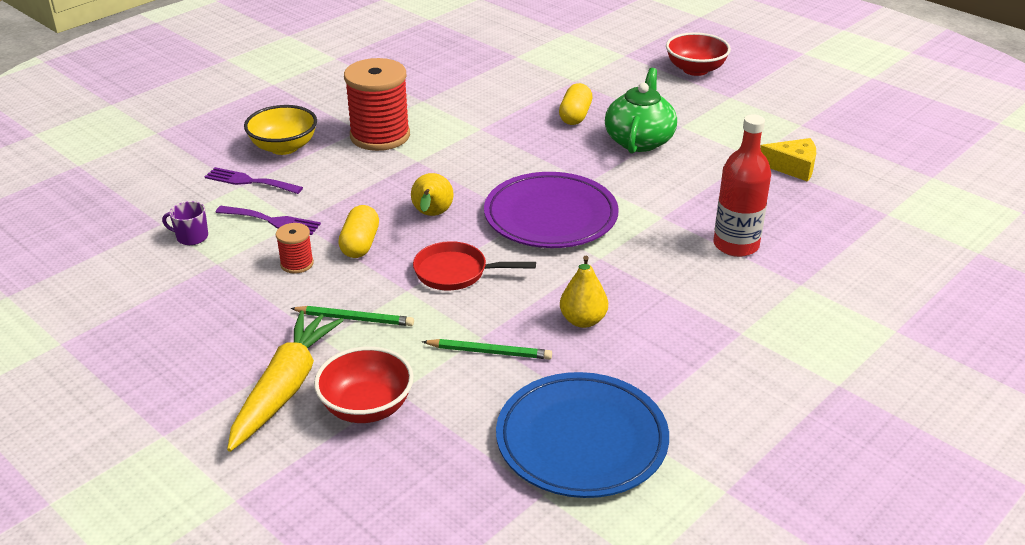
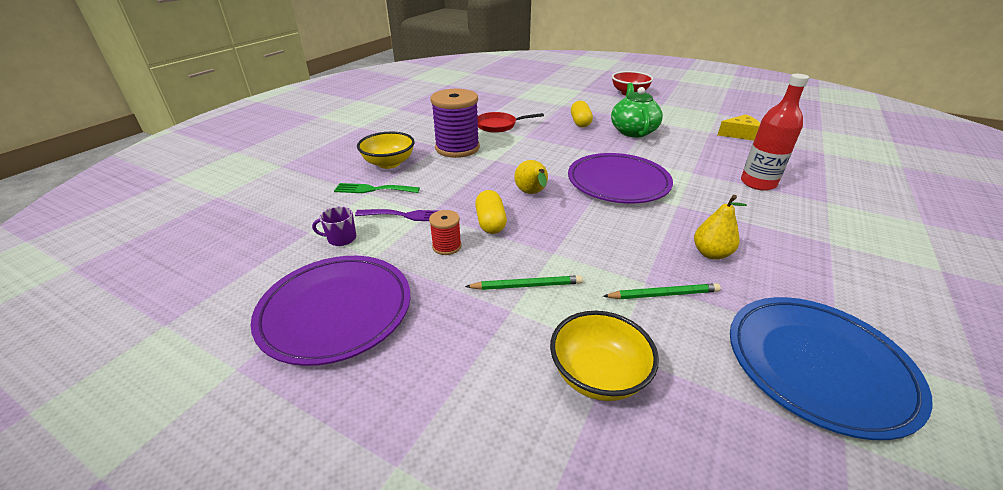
camera: 15 degrees left, 0 degrees up
(160, 310) = (336, 311): none -> purple plate
(249, 181) = (373, 189): purple fork -> green fork
(285, 388) = (504, 371): yellow carrot -> none
(366, 407) = (598, 375): red bowl -> yellow bowl
(380, 136) = (457, 148): red spool -> purple spool
(456, 272) = (582, 232): red pan -> red pan (499, 125)

